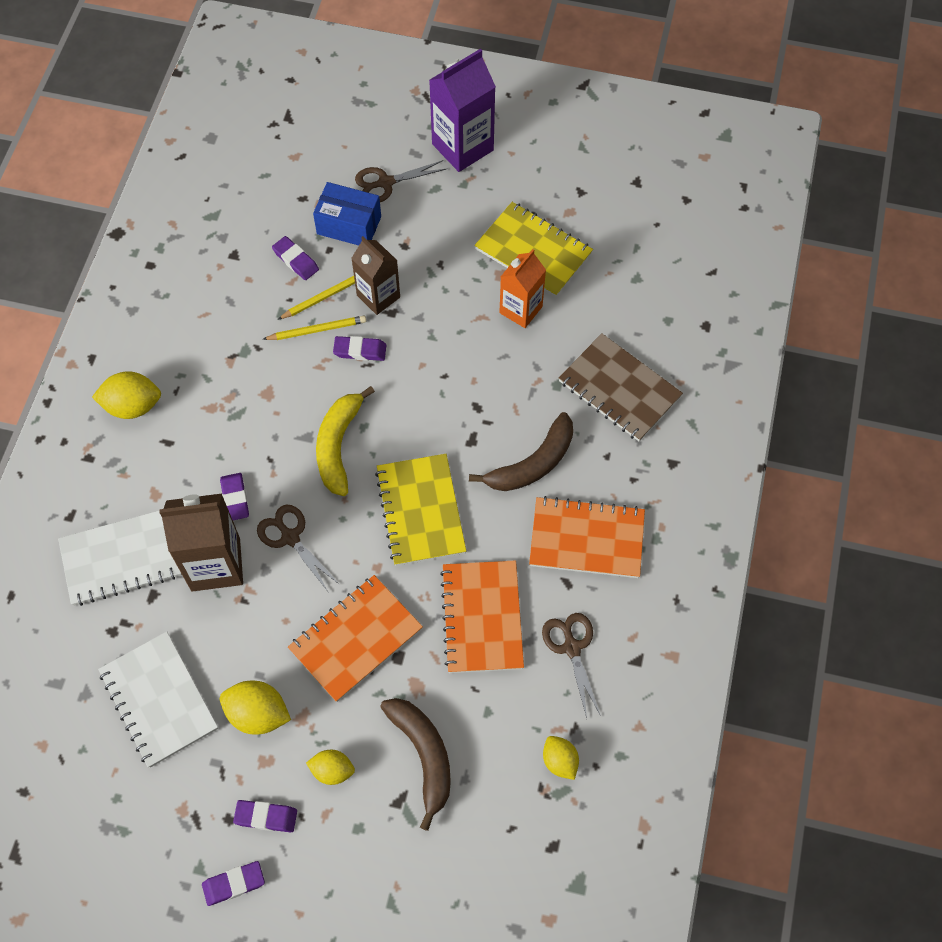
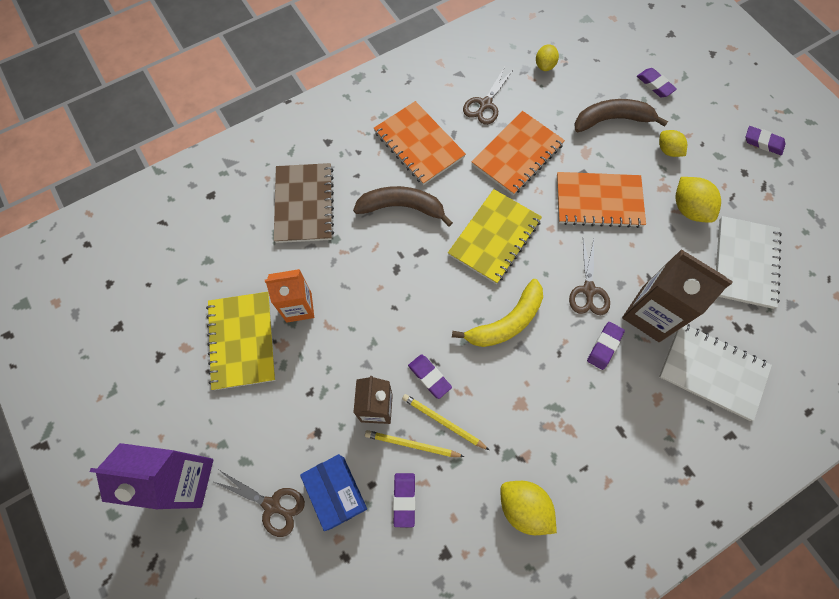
camera: 135 degrees left, 5 degrees up
(132, 406) = (626, 485): yellow lemon -> yellow lemon (523, 507)
(266, 817) = (722, 158): purple eraser -> purple eraser (655, 85)
(423, 755) = (612, 120): brown banana -> brown banana turned 60 degrees clockwise

